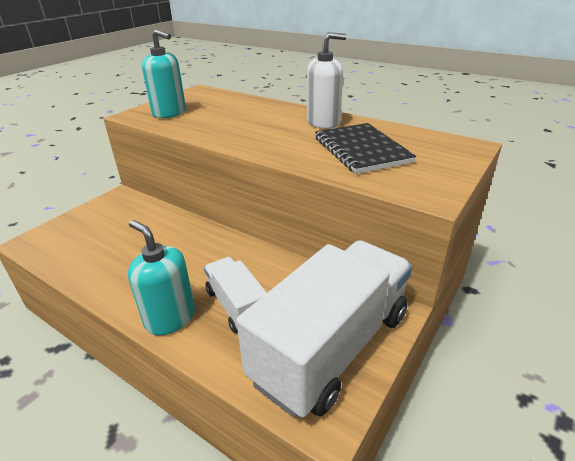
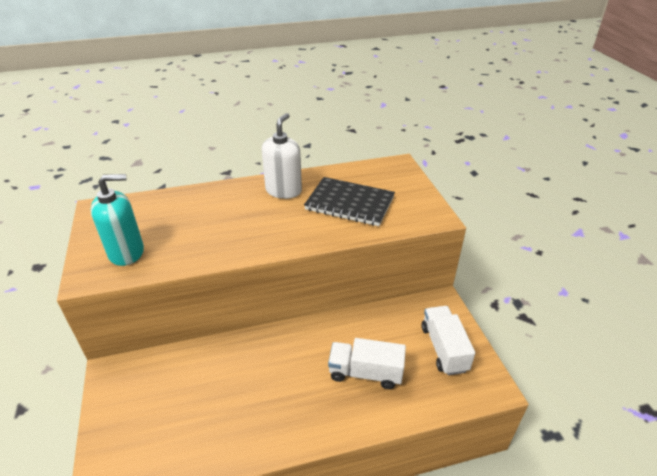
camera: 50 degrees left, 5 degrees up
(170, 318) = (339, 418): turquoise soap dispenser -> none
(332, 346) = (444, 348): white truck -> white truck, size x0.51

